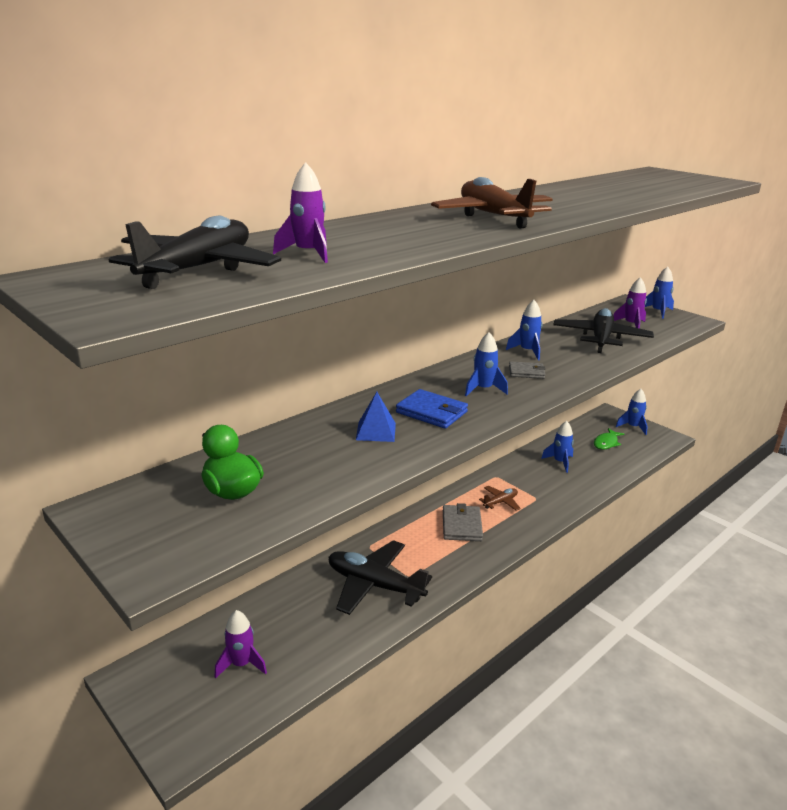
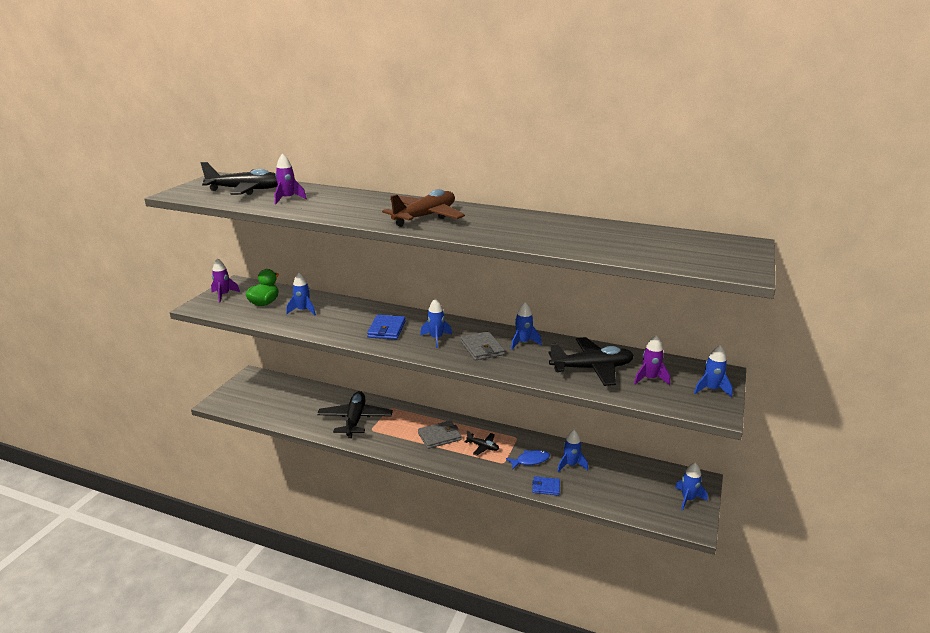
camera: 65 degrees right, 0 degrees up
(241, 664) = (273, 399): purple rocket -> purple rocket (224, 295)
(305, 461) = (303, 311): none -> blue rocket
(376, 431) = (349, 320): blue pyramid -> none
(500, 502) = (483, 447): brown plane -> black plane
(526, 372) = (482, 348): grey wallet -> grey wallet, size x1.52
(541, 481) = (530, 460): none -> blue fish
(589, 487) = (546, 487): none -> blue wallet
(606, 443) = (634, 486): green fish -> none

